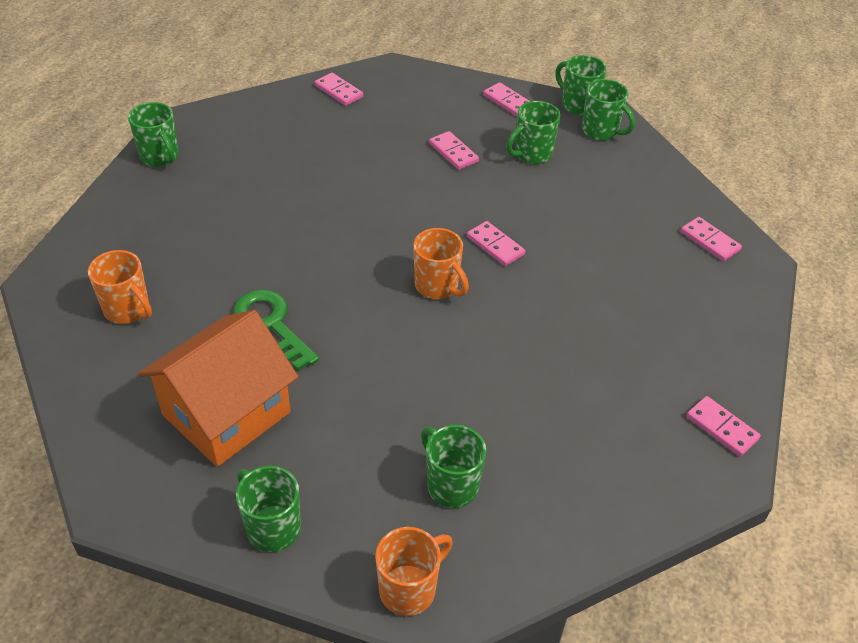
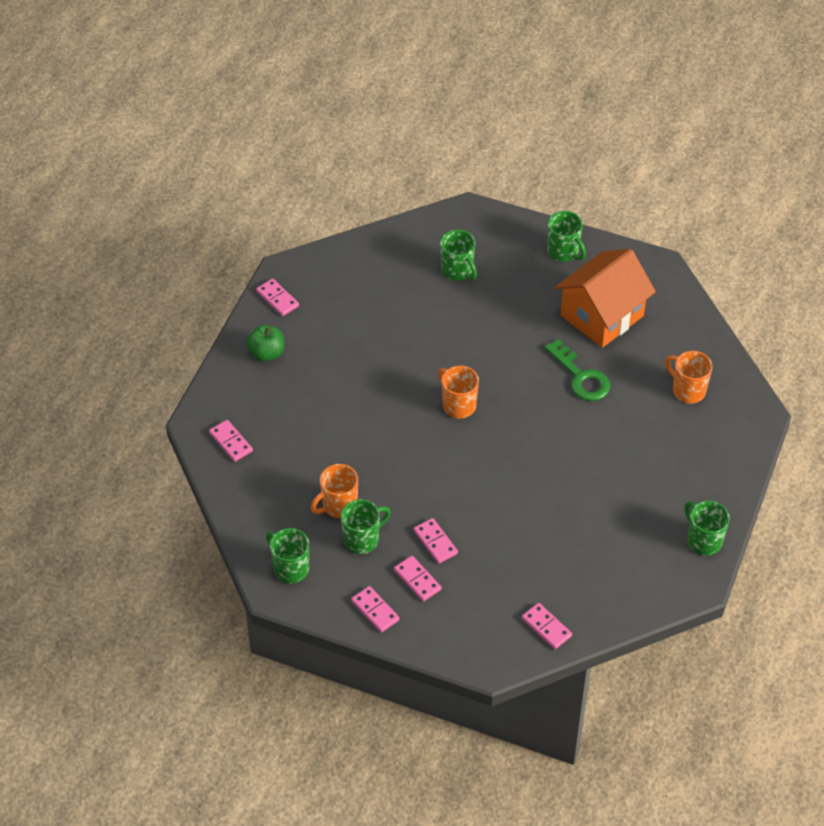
camera: 175 degrees left, 5 degrees up
(409, 589) = (484, 221): orange mug -> orange mug (338, 506)
(495, 245) = (409, 441): pink domino -> pink domino (417, 580)
(578, 105) = (304, 605): green mug -> none
(707, 347) = (267, 353): none -> green apple

